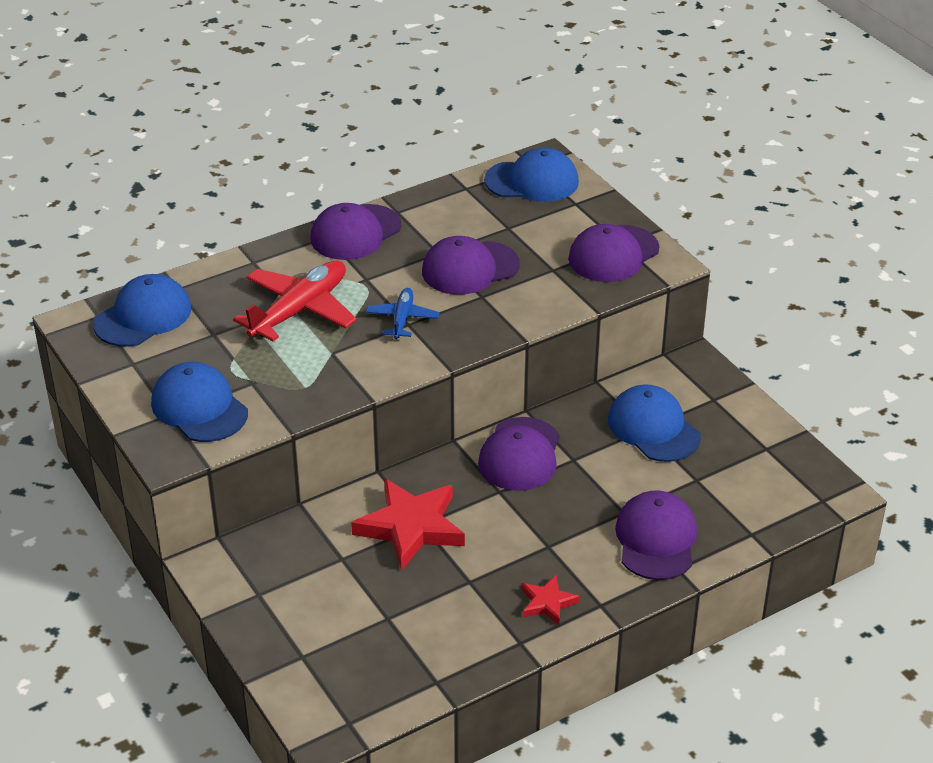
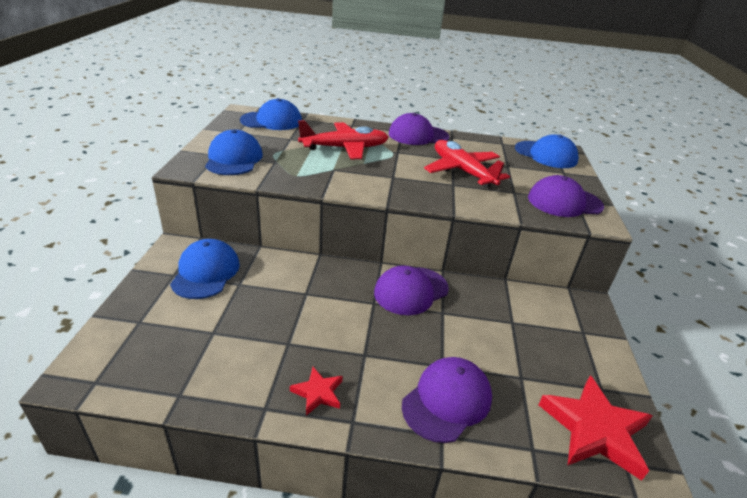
camera: 35 degrees right, 5 degrees down
(402, 319) = (392, 173): blue plane -> none
(411, 527) = (298, 291): red star -> red star (595, 430)
(470, 268) = (462, 171): purple cap -> red plane
(653, 428) = (519, 325): blue cap -> blue cap (206, 272)

